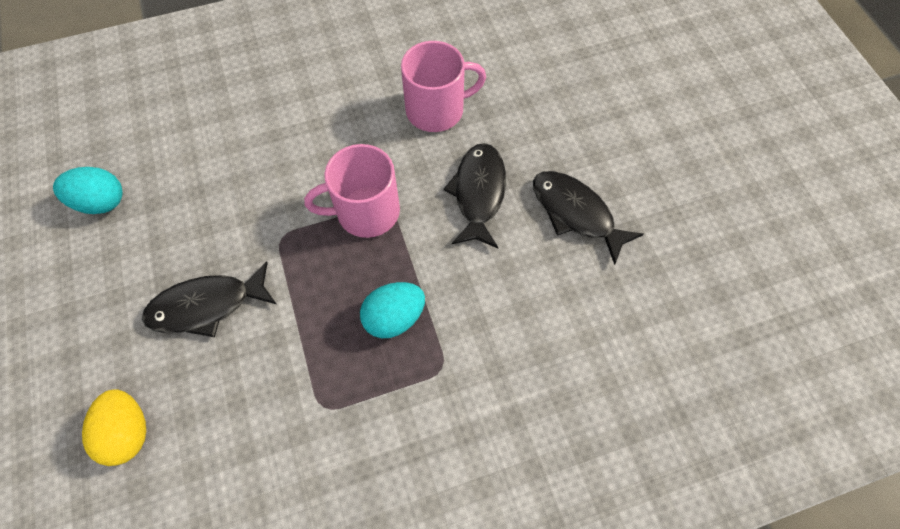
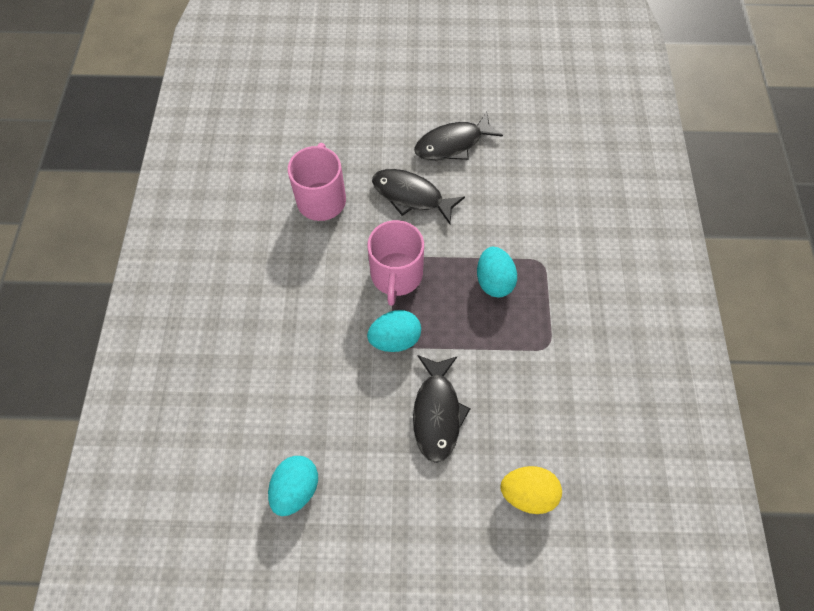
camera: 70 degrees left, 0 degrees up
(286, 236) = (395, 339): none -> turquoise egg

